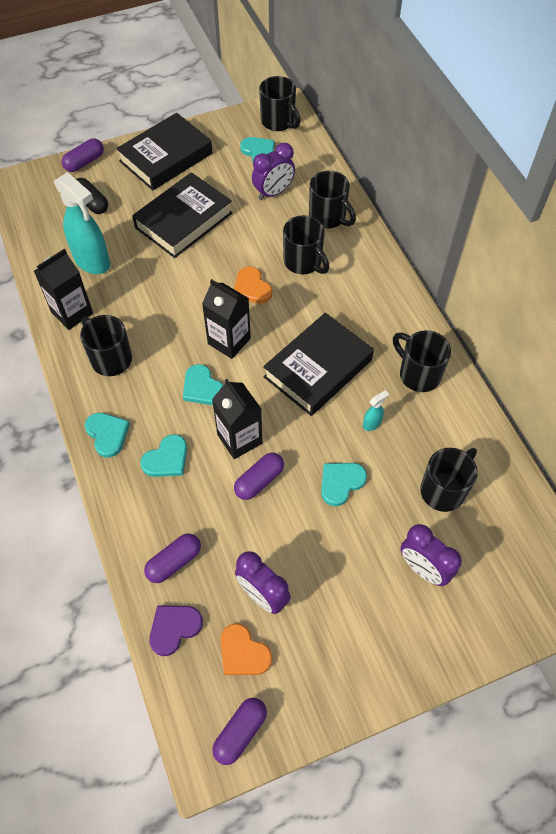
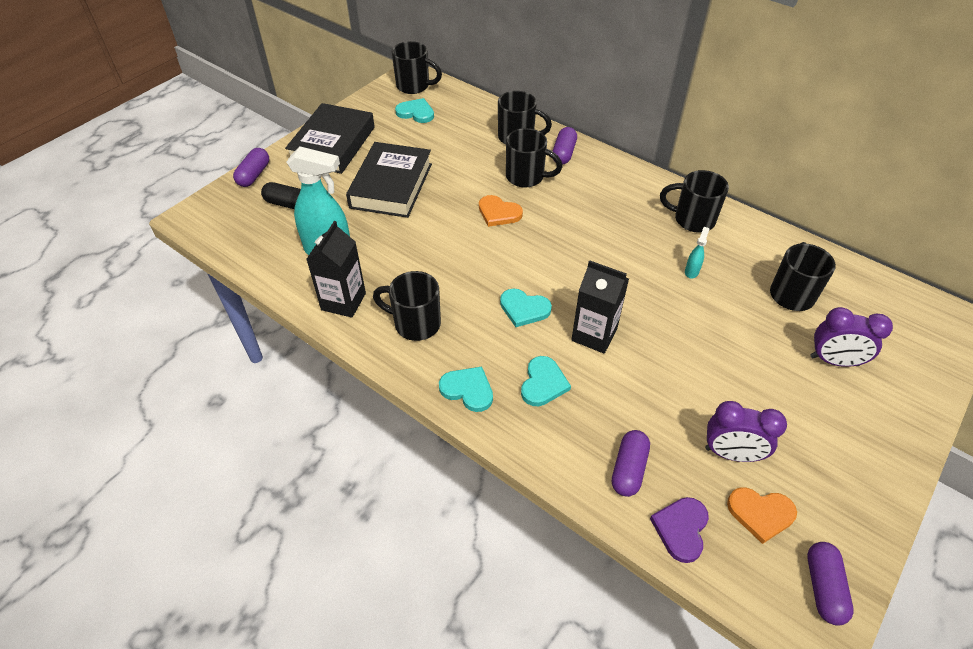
camera: 30 degrees left, 10 degrees down
(229, 341) = (515, 262): black carton -> none
(259, 481) = (641, 360): purple capsule -> purple capsule (563, 153)
(273, 192) = (454, 137): purple clock -> none
(318, 368) = (610, 250): black book -> none
(341, 483) = (709, 328): turquoise heart -> none

